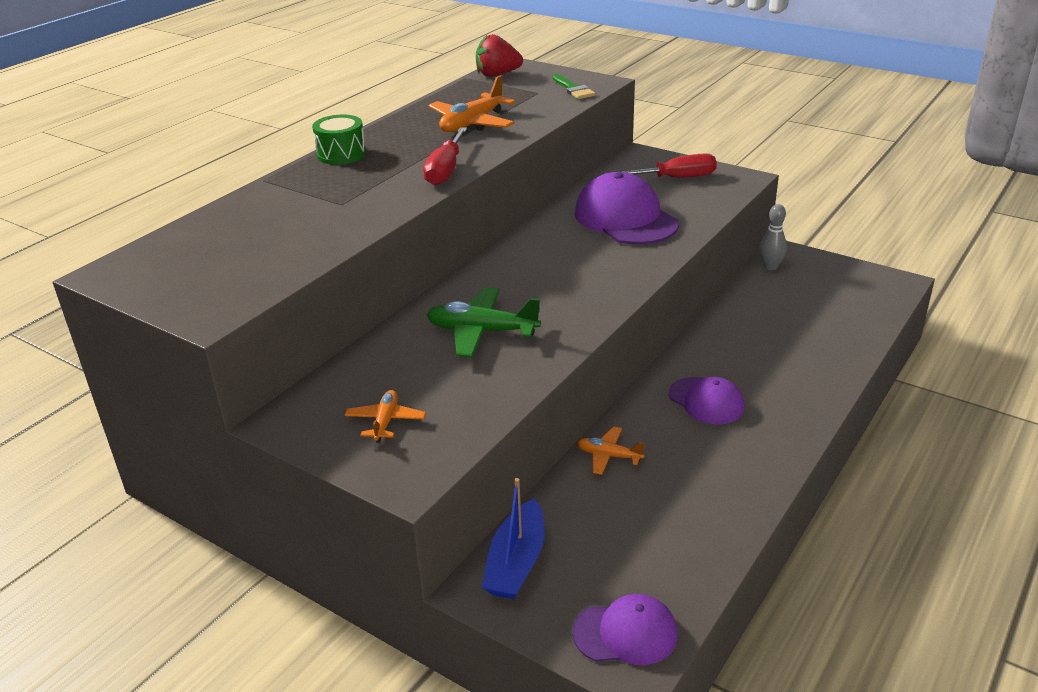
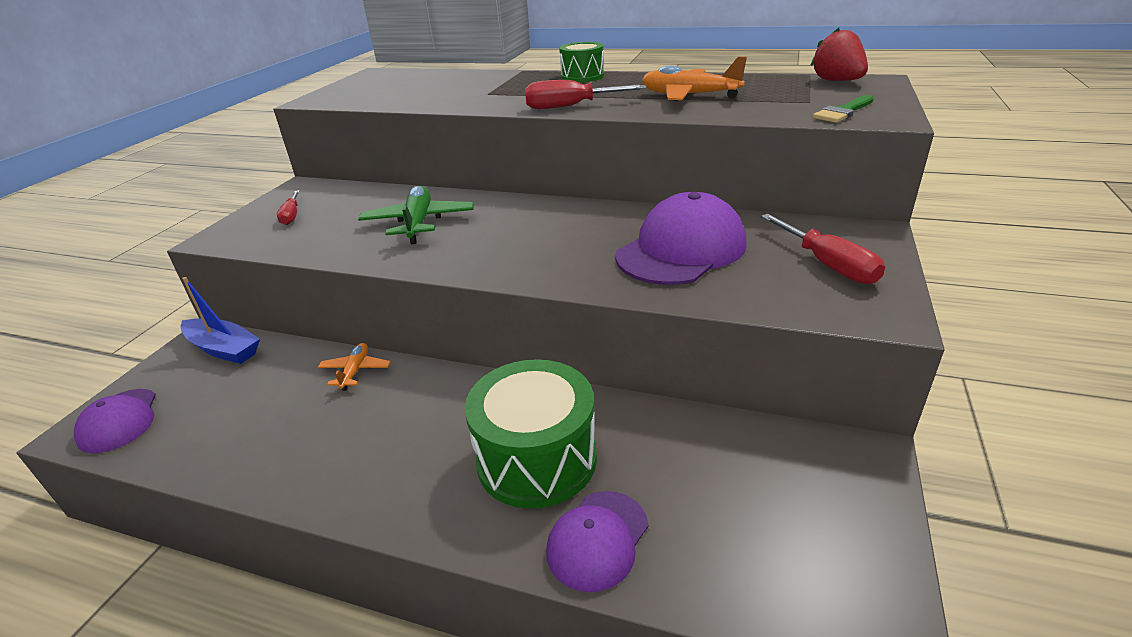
camera: 75 degrees right, 0 degrees up
(385, 421) = (291, 216): orange plane -> red screwdriver
(516, 563) = (224, 349): blue boat -> blue boat turned 150 degrees counterclockwise
(706, 401) = (453, 423): purple cap -> purple cap (598, 539)
(757, 366) = (536, 459): none -> green drum
(770, 267) = (809, 445): grey bowling pin -> none

